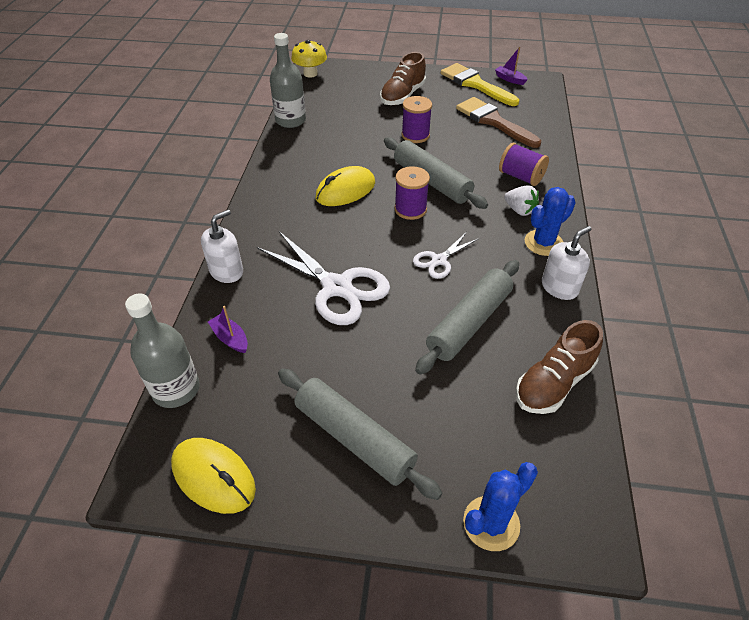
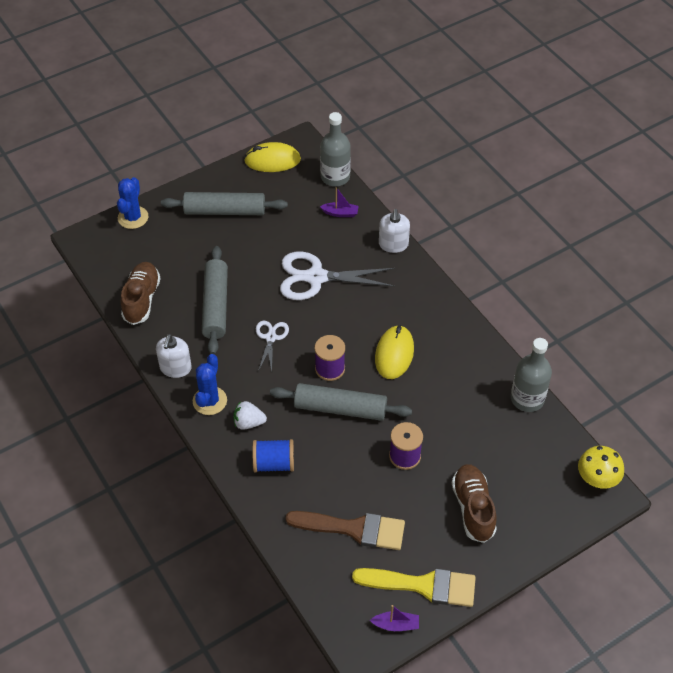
camera: 140 degrees right, 5 degrees up
(520, 177) = (274, 463): purple spool -> blue spool

